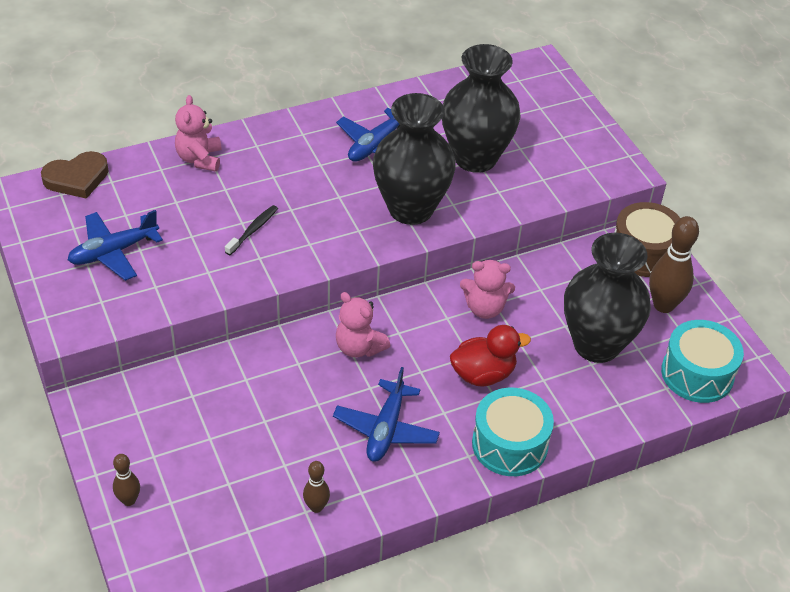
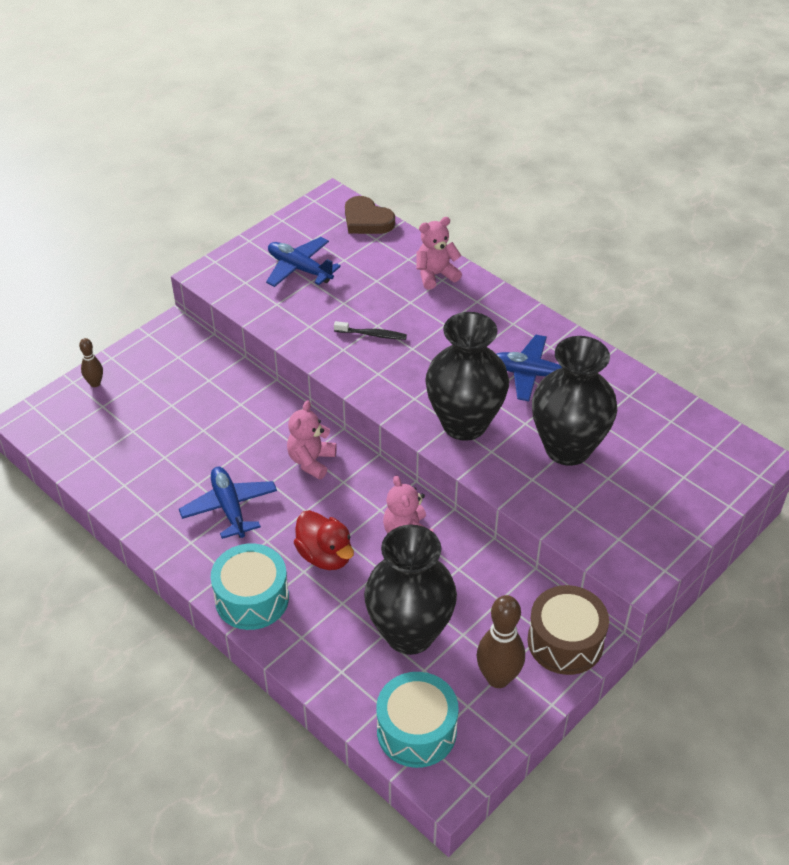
camera: 70 degrees right, 0 degrees up
(316, 507) = (130, 490): brown bowling pin -> none
(386, 429) = (229, 507): blue plane -> blue plane turned 75 degrees clockwise

